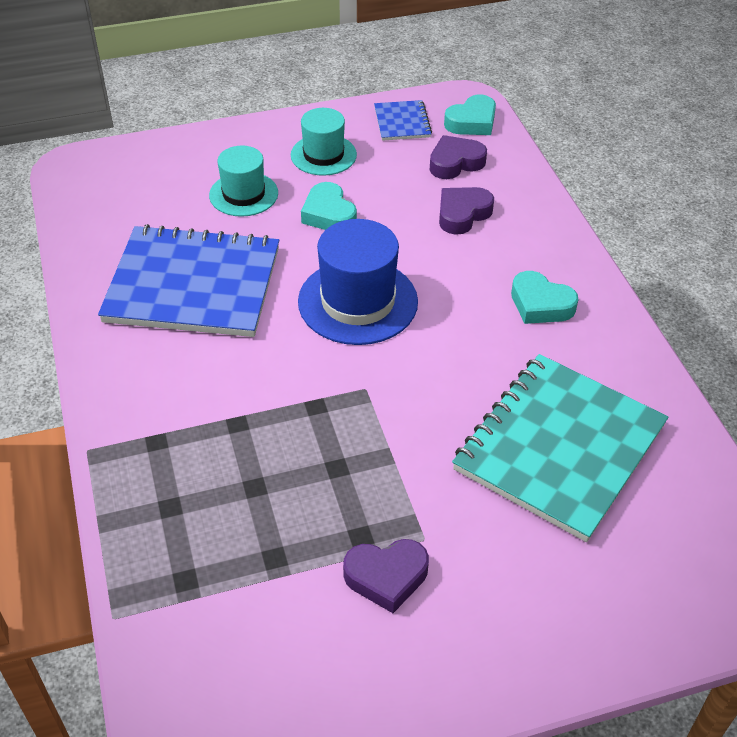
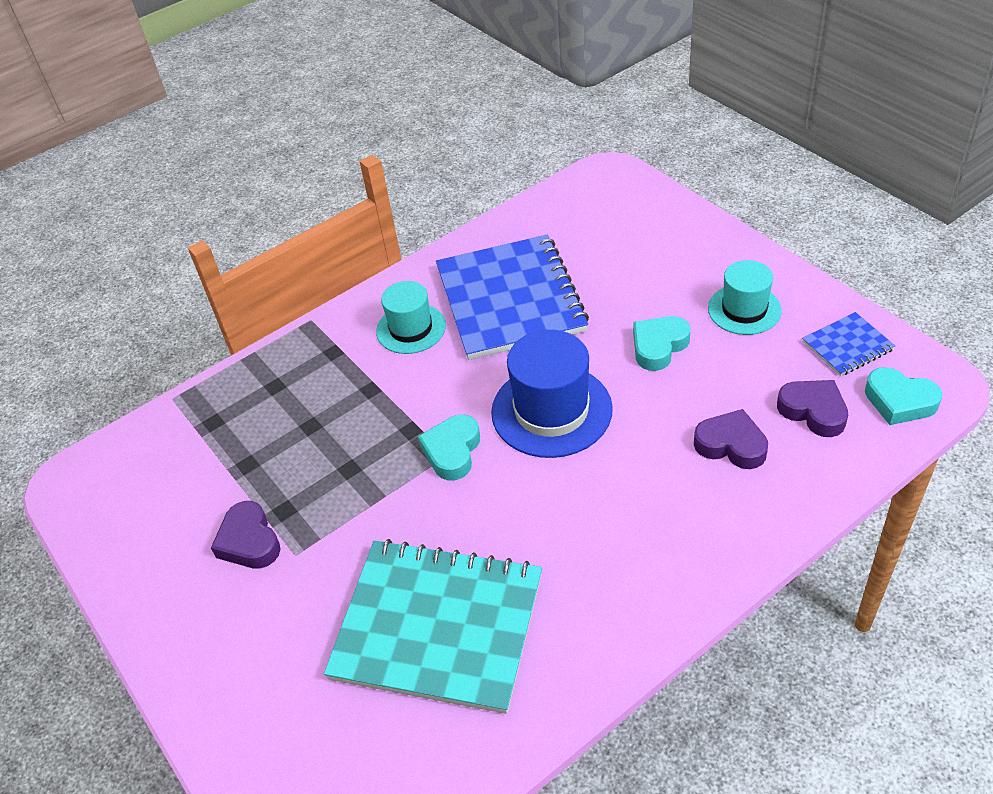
camera: 75 degrees right, 0 degrees up
(243, 194) = (646, 281): turquoise hat -> turquoise hat (411, 328)
(540, 304) = (631, 554): turquoise heart -> turquoise heart (452, 451)

